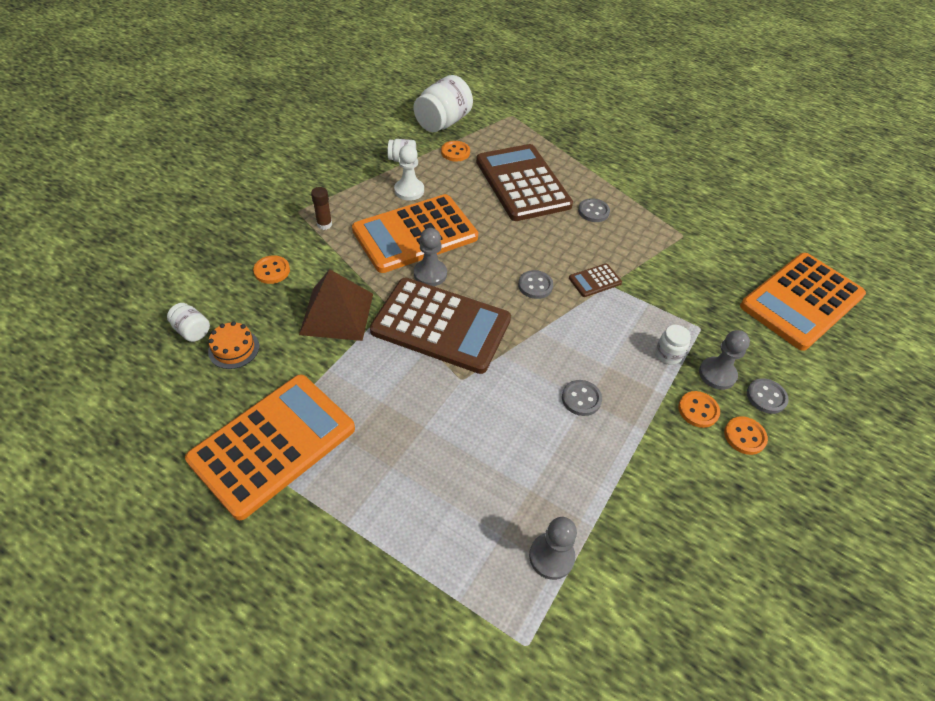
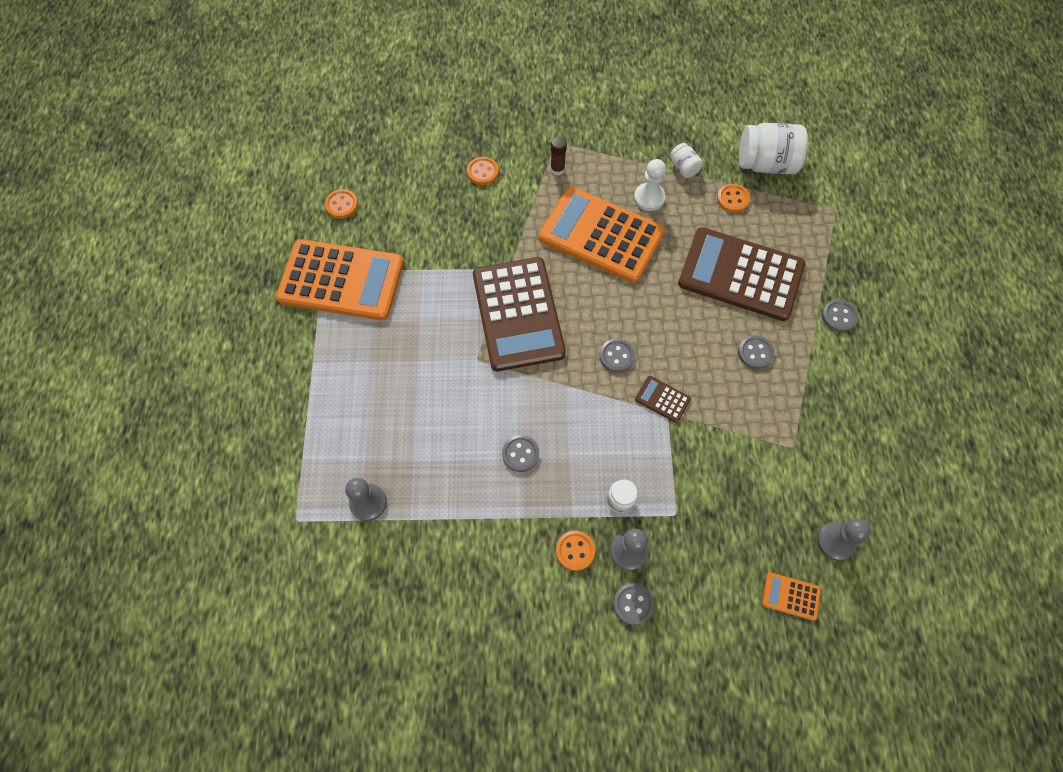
camera: 60 degrees right, 15 degrees up
(192, 331) = (394, 168): white jar -> none
(234, 349) = (397, 203): orange cake -> none
(337, 313) = (475, 240): brown pyramid -> none
(430, 274) = (565, 273): grey pawn -> grey pawn (835, 541)
(522, 183) = (740, 275): brown calculator -> brown calculator turned 105 degrees counterclockwise
(596, 159) = (839, 316): none -> grey button
(744, 436) = (574, 600): orange button -> orange button (342, 205)
(801, 301) = (790, 596): orange calculator -> orange calculator, size x0.40

